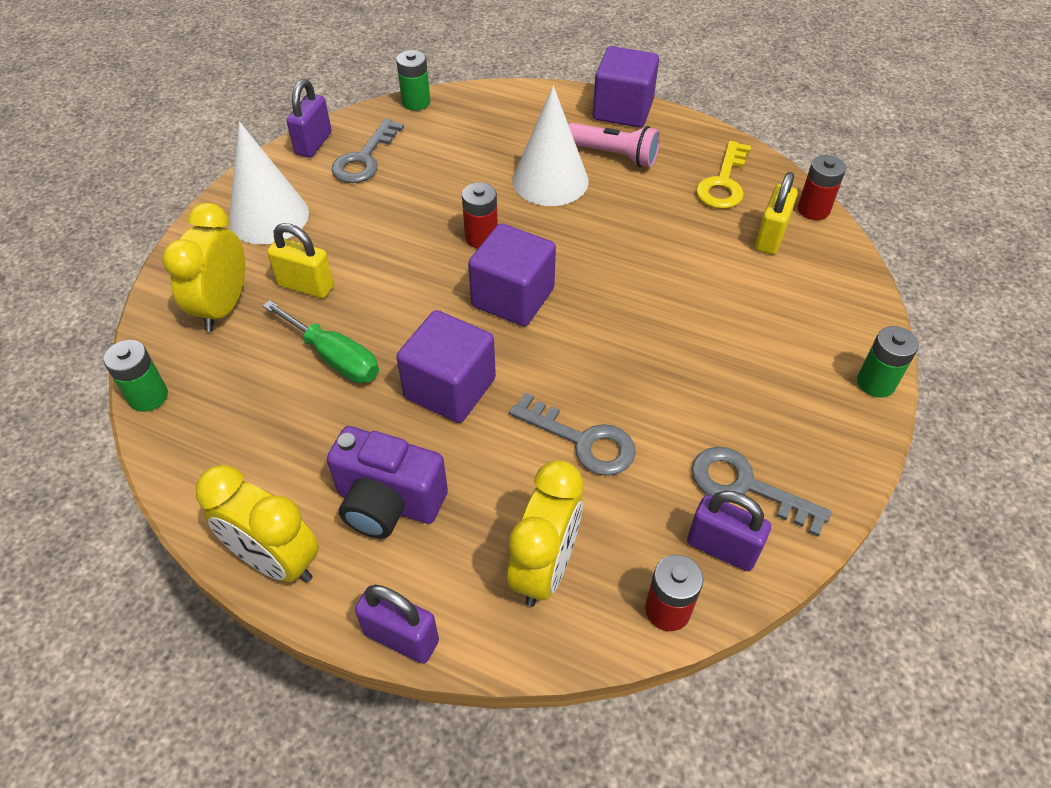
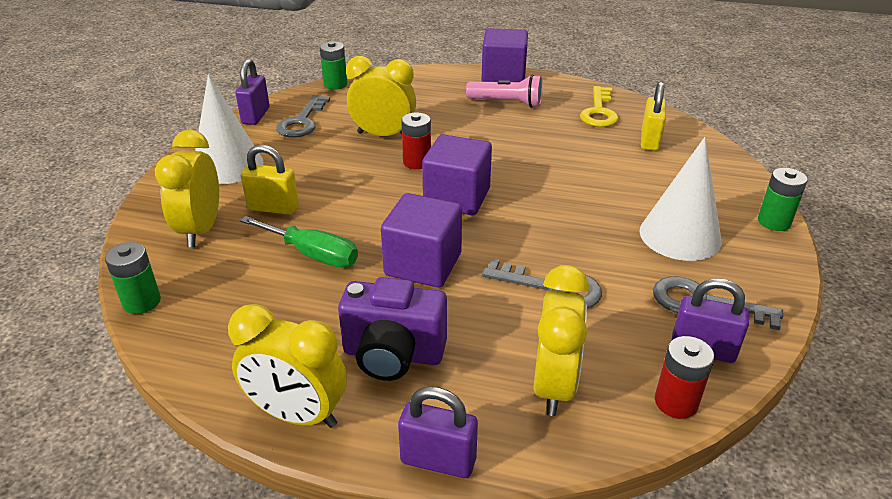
camera: 10 degrees left, 15 degrees down
(453, 191) = (383, 135): none -> yellow clock
(550, 180) = (461, 122): white cone -> white cone (680, 235)
(813, 210) = (675, 121): red battery -> none

